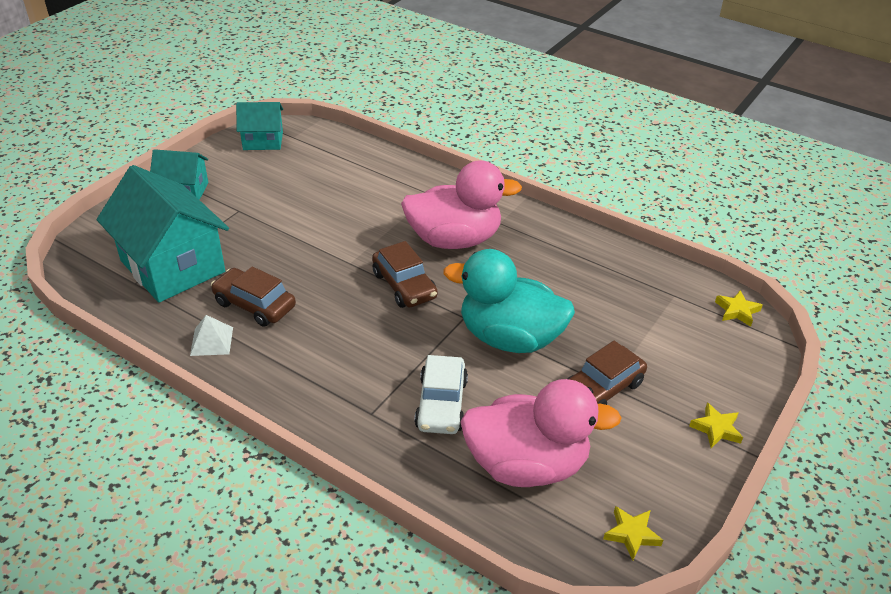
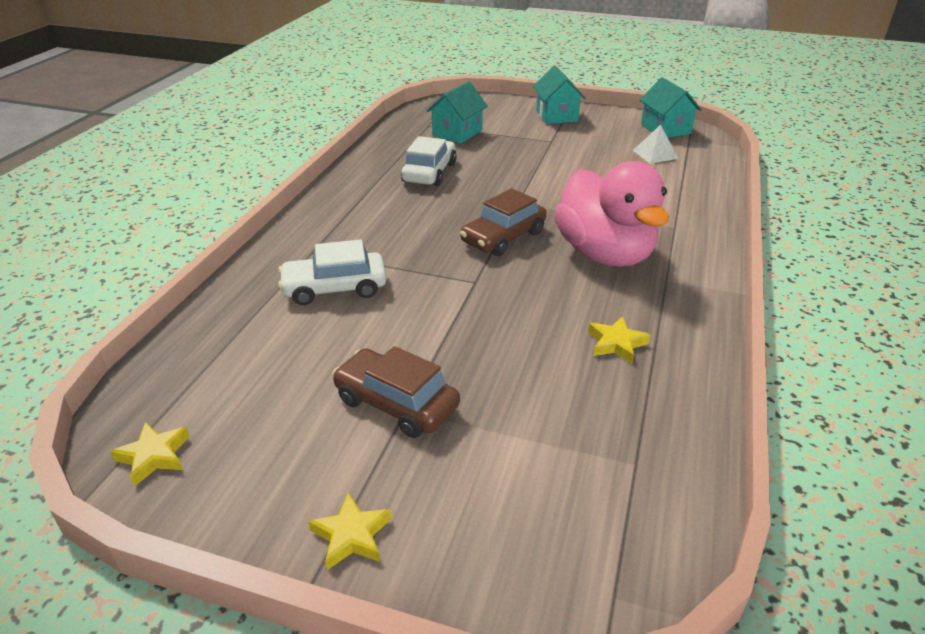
camera: 75 degrees right, 5 degrees down
(173, 266) = (457, 133): turquoise house -> turquoise house, size x0.54
(211, 341) = (375, 166): white pyramid -> white pyramid (655, 154)
(254, 305) = (429, 173): brown car -> white car
(509, 338) = (456, 317): turquoise duck -> none
(527, 465) = (257, 357): pink duck -> none
(737, 311) = (648, 552): yellow star -> yellow star (616, 343)

